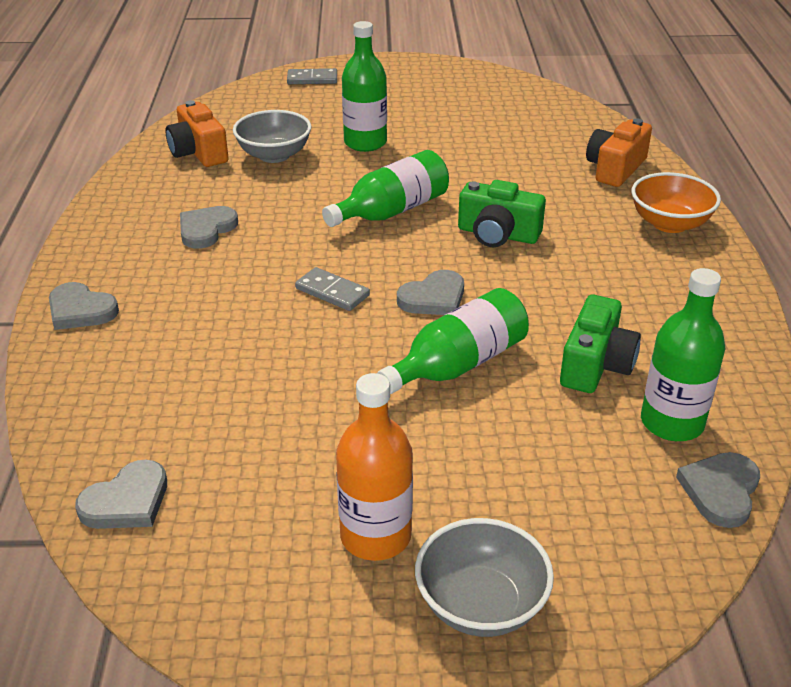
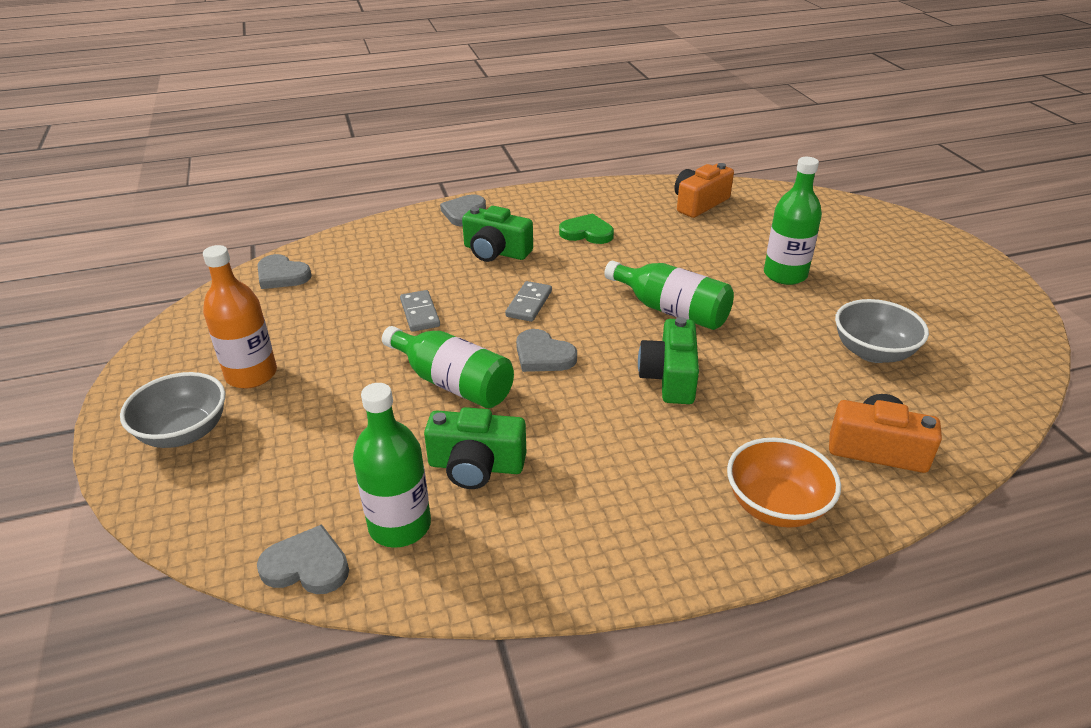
camera: 75 degrees right, 0 degrees up
(202, 299) = (496, 251): none -> green camera
(206, 229) = (587, 233): grey heart -> green heart
(274, 155) = (722, 236): grey bowl -> grey bowl (873, 352)
(312, 79) = (884, 224): grey domino -> grey domino (420, 313)

